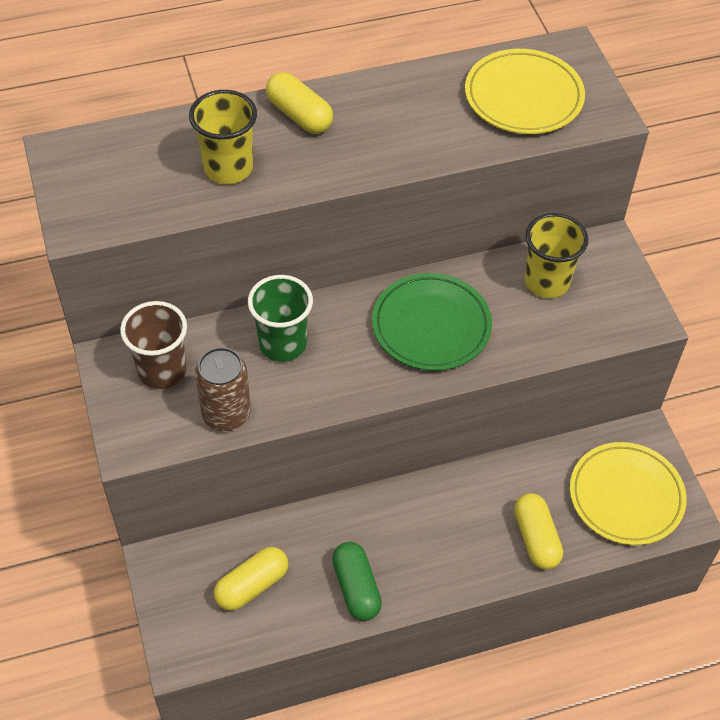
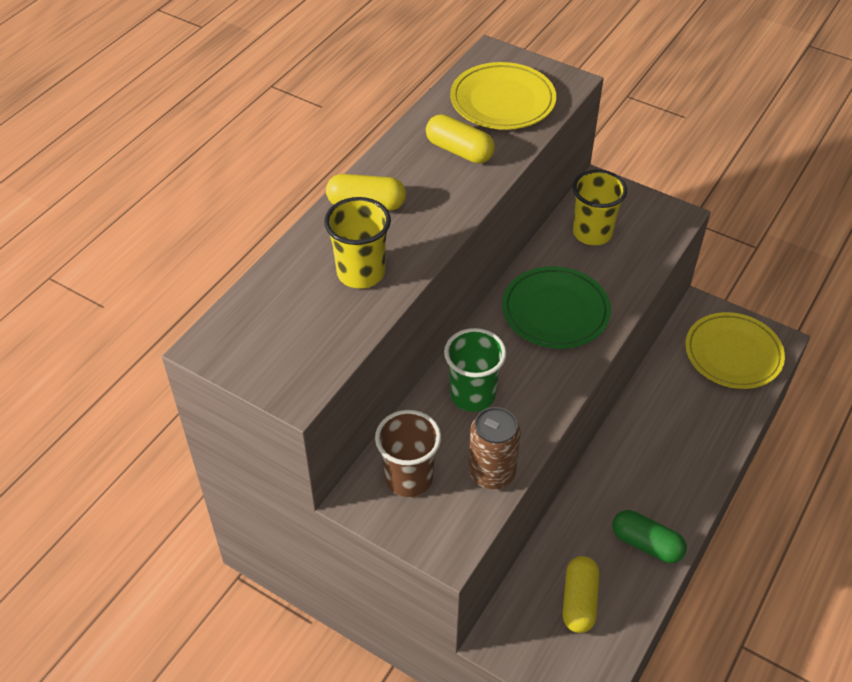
camera: 40 degrees left, 5 degrees down
(536, 538) = (714, 421): yellow capsule -> yellow capsule (459, 151)

